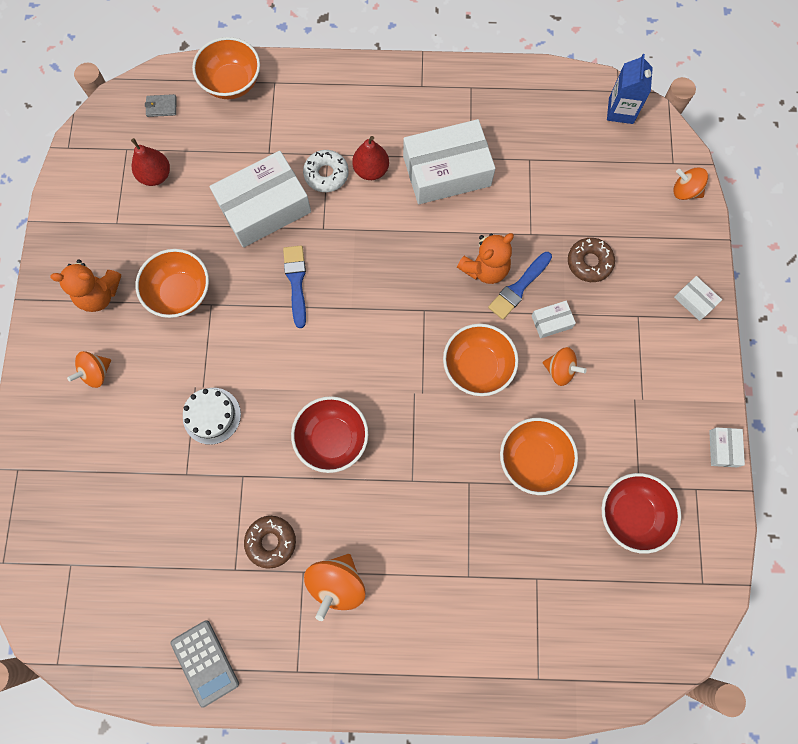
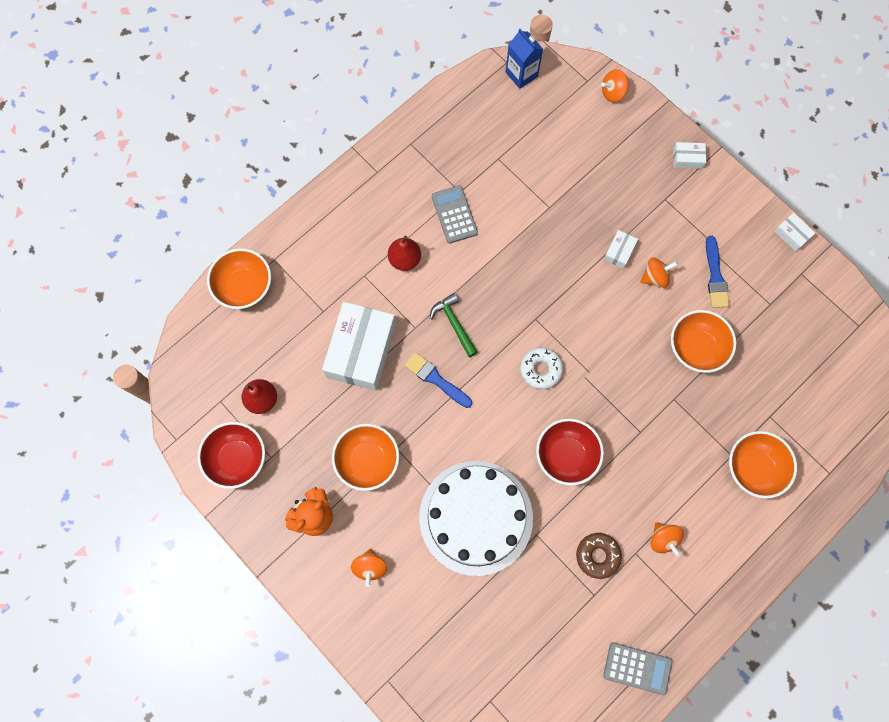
camera: 45 degrees left, 0 degrees up
(161, 107) = (212, 349): grey wallet -> none
(212, 415) = (476, 517): white cake -> white cake, size x2.17
(326, 174) = (378, 290): white donut -> white donut (541, 369)
(337, 584) = (663, 539): orange spinning top -> orange spinning top, size x0.65
(355, 254) = (454, 324): none -> green hammer
(447, 171) = (454, 214): white box -> grey calculator
(477, 367) = (605, 323): orange bowl -> orange bowl (753, 468)
(485, 268) = (545, 256): orange teddy bear -> none
(519, 287) = (577, 248): blue brush -> blue brush (715, 276)
(589, 262) = (603, 192): brown donut -> none
(631, 514) = (782, 325): red bowl -> red bowl (237, 458)

